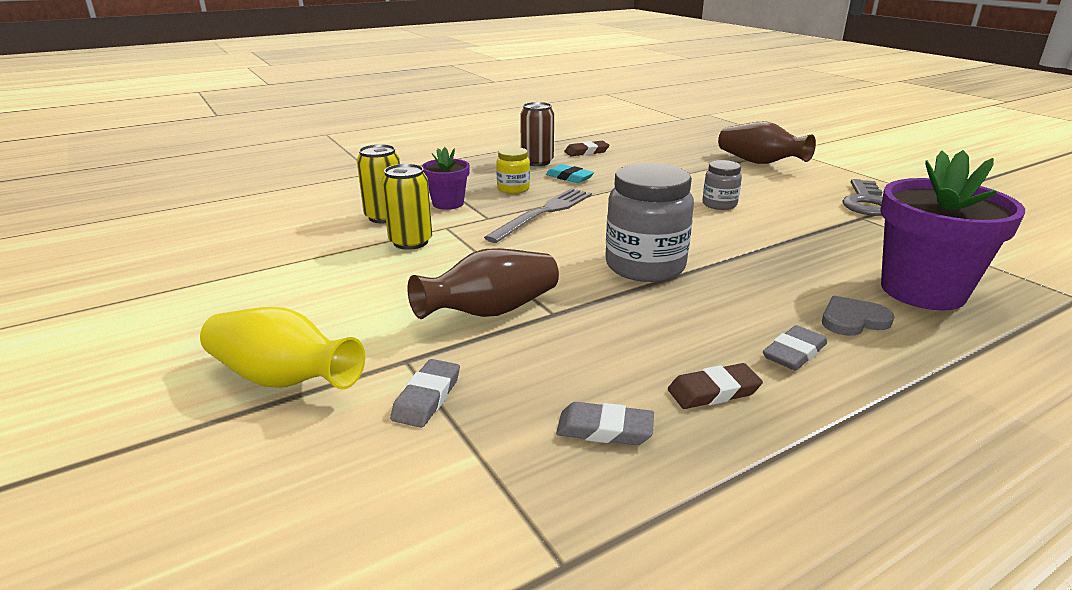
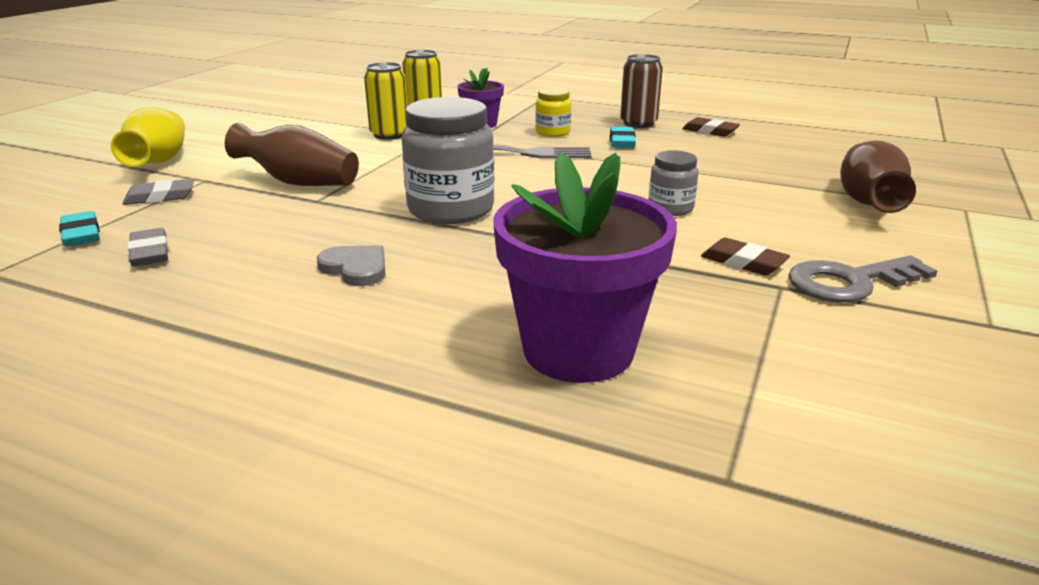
camera: 55 degrees right, 0 degrees up
(493, 472) = (81, 234): none -> turquoise eraser
(713, 391) = (232, 278): brown eraser -> brown eraser (743, 262)
(794, 353) = (334, 299): grey eraser -> none
(853, 320) = (441, 318): grey heart -> grey heart (355, 268)

